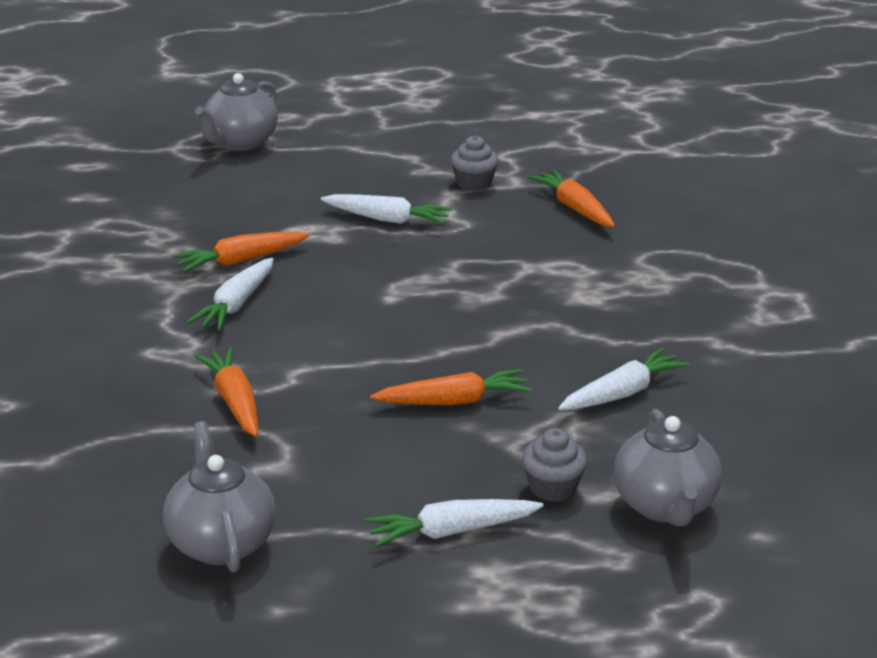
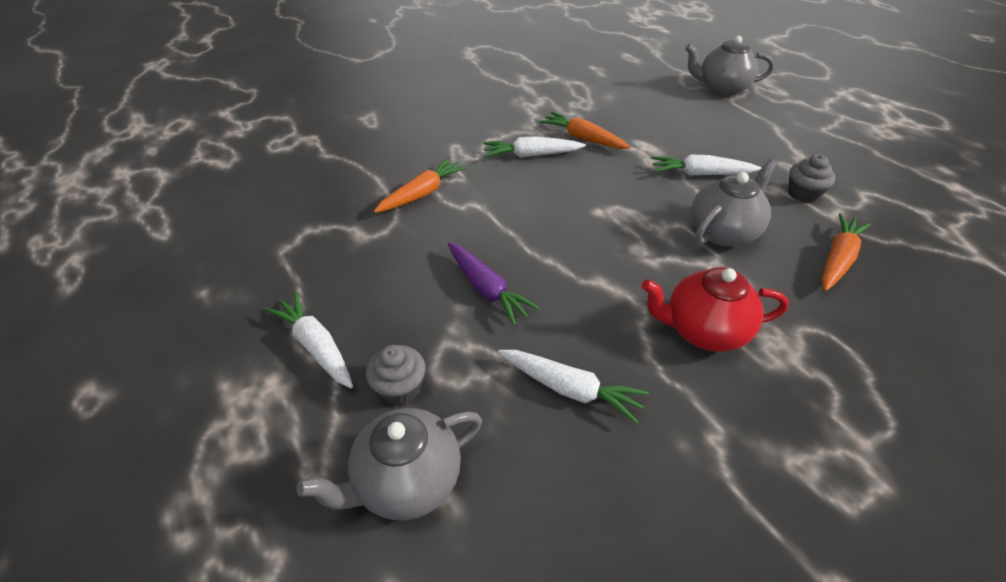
camera: 65 degrees right, 15 degrees up
(221, 543) = (268, 243): grey teapot -> grey teapot (723, 232)
(387, 219) = (700, 174): white carrot -> white carrot turned 105 degrees clockwise
(454, 401) = (487, 289): orange carrot -> purple carrot
(606, 304) = (703, 331): none -> red teapot

